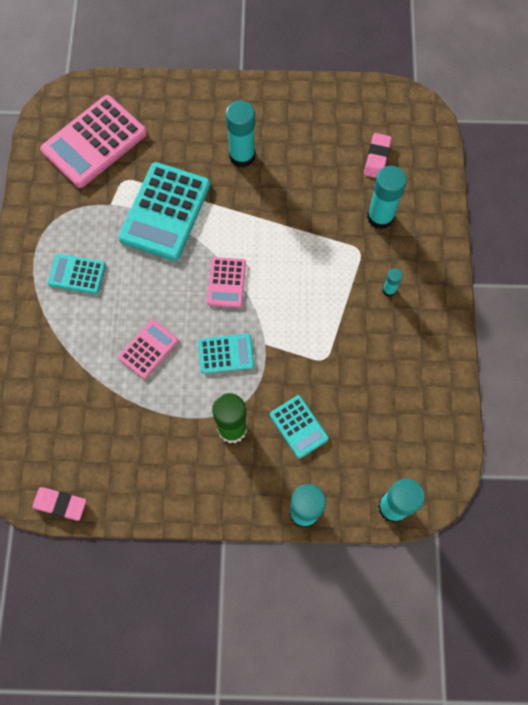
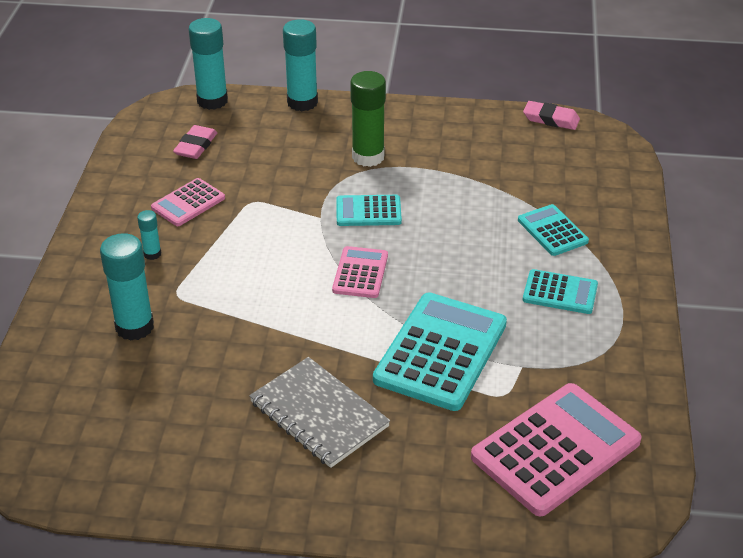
camera: 175 degrees left, 30 degrees down
(148, 349) = (462, 220): pink calculator -> pink calculator (188, 203)
(242, 156) = (319, 414): turquoise glue stick -> grey notebook
(298, 426) = (294, 154): turquoise calculator -> turquoise calculator (552, 231)
(377, 158) = (111, 398): pink eraser -> pink eraser (196, 146)

